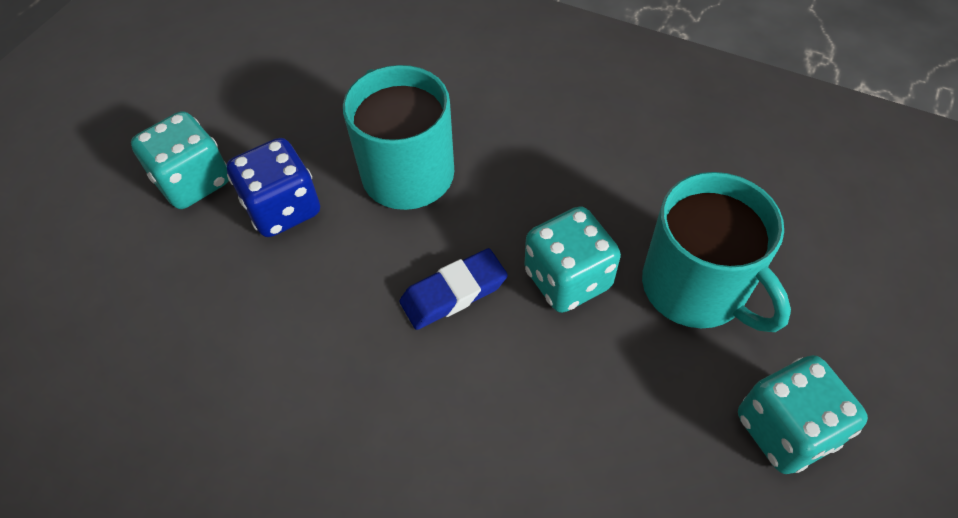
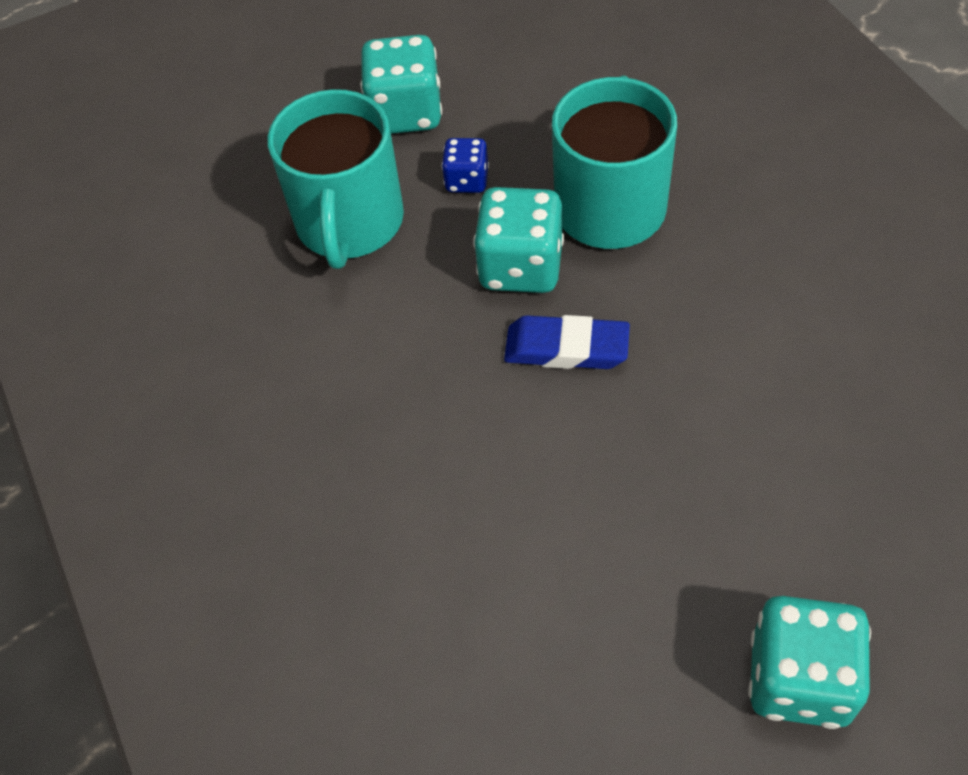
camera: 40 degrees right, 0 degrees up
(283, 208) = (467, 180): blue dice -> blue dice, size x0.56
(567, 279) = (691, 400): turquoise dice -> turquoise dice (521, 266)
(696, 287) = (824, 488): turquoise mug -> turquoise mug (349, 222)

